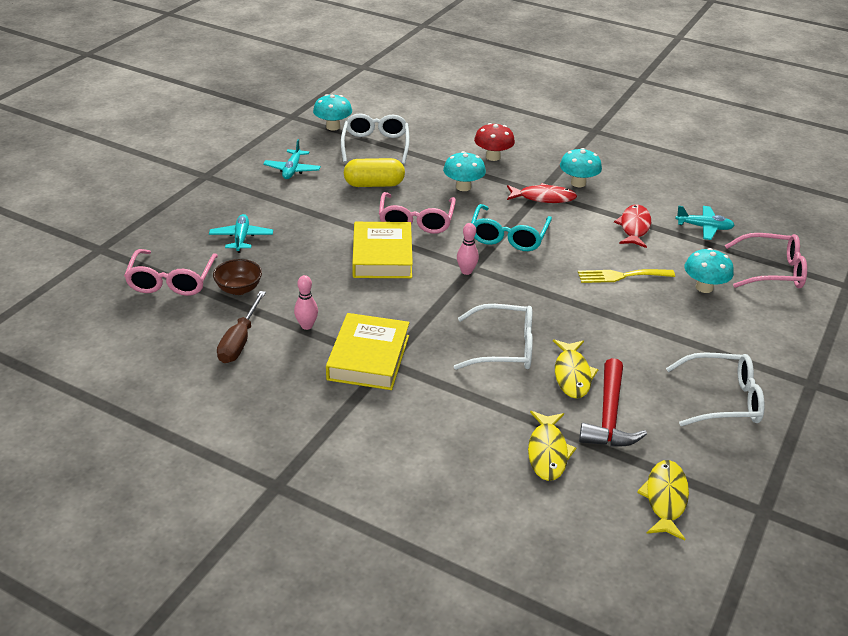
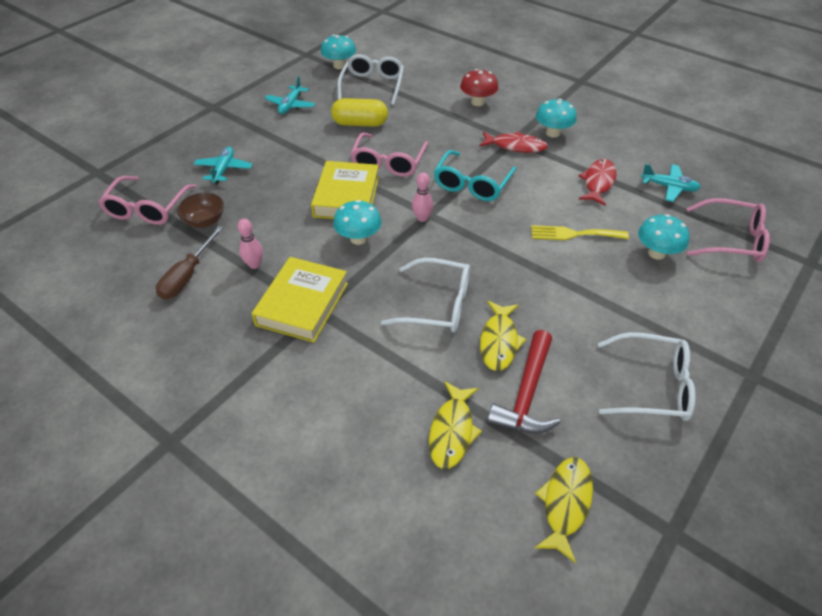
camera: 10 degrees right, 10 degrees up
(463, 187) = (442, 131): turquoise mushroom -> turquoise mushroom (358, 238)

